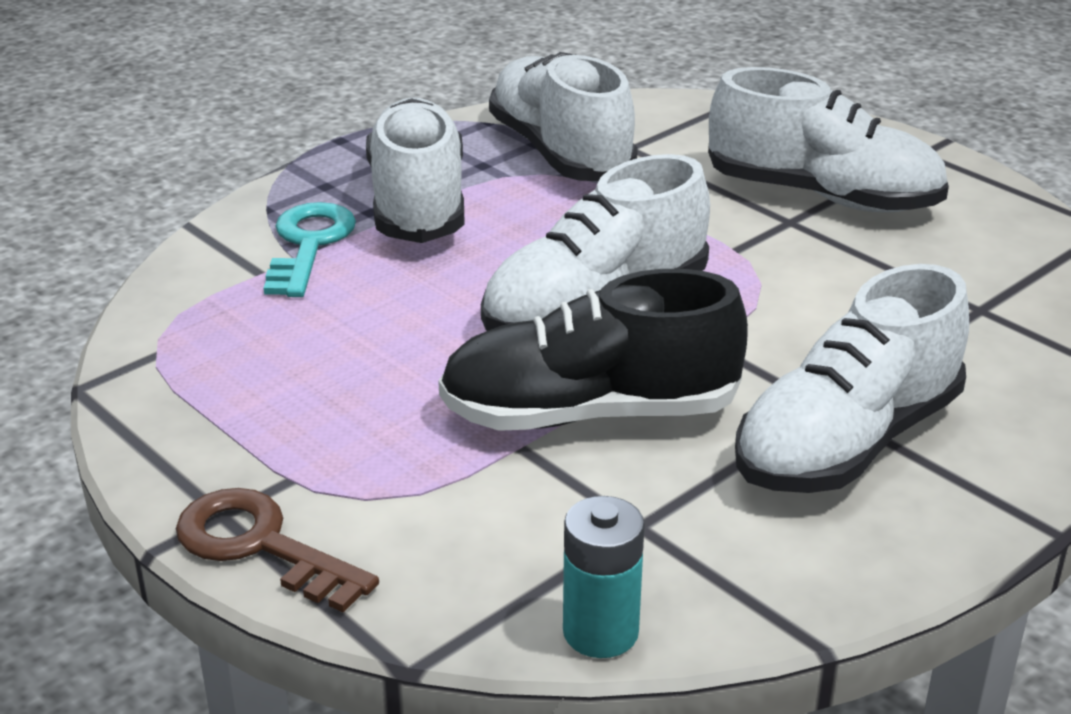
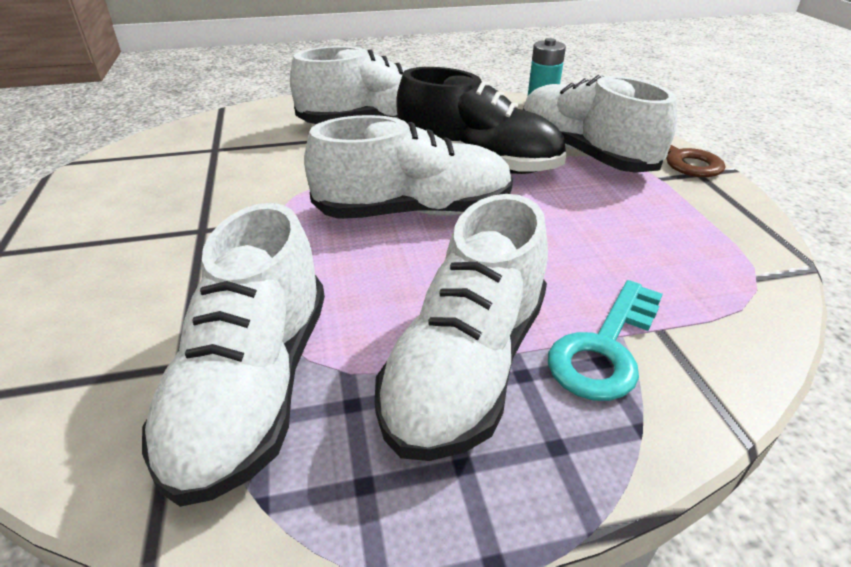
camera: 150 degrees left, 5 degrees up
(823, 196) = (143, 240): white shoe -> white shoe (583, 153)

